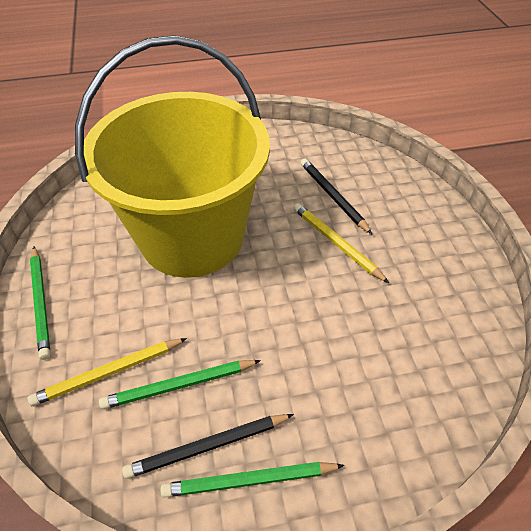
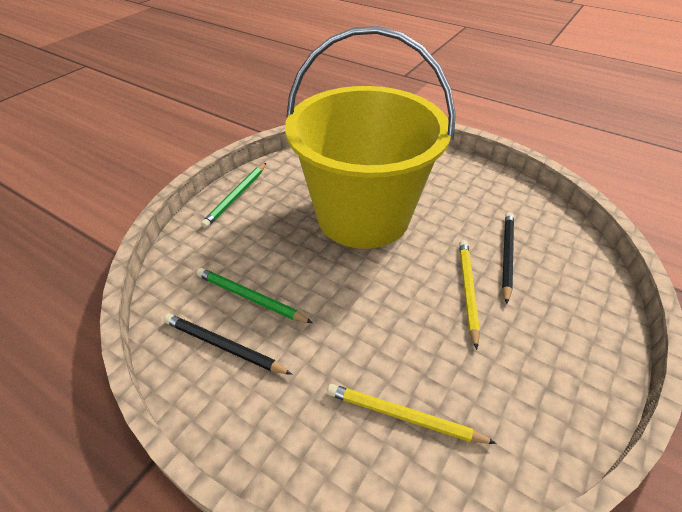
camera: 45 degrees right, 5 degrees down
(109, 372) = (224, 259): yellow pencil -> yellow pencil (404, 416)
(250, 480) = (222, 388): green pencil -> none

